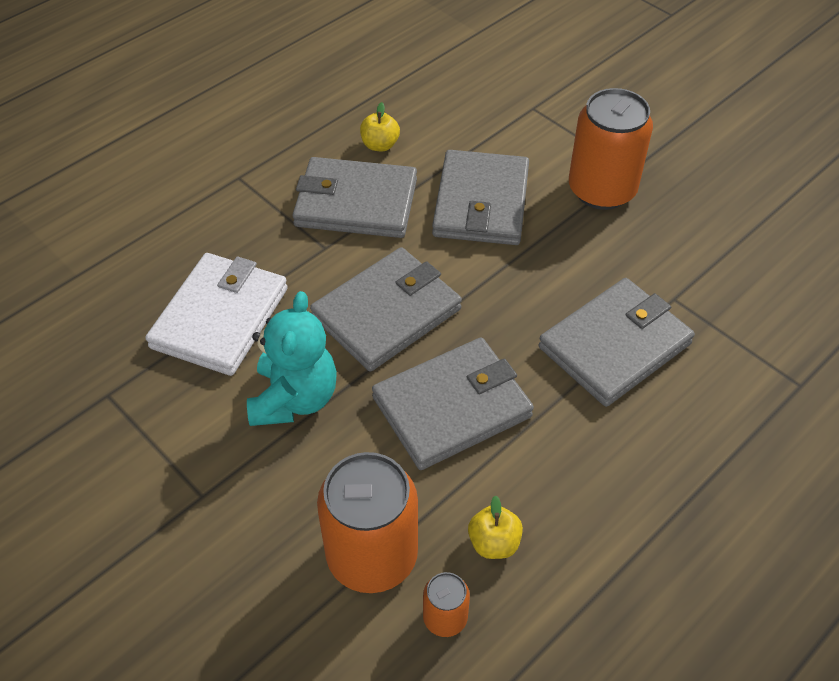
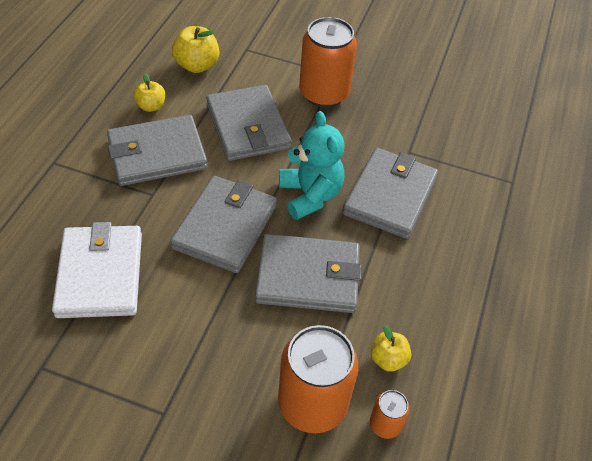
camera: 30 degrees left, 0 degrees up
(294, 398) = (192, 313): turquoise teddy bear -> turquoise teddy bear (310, 195)
(452, 407) = (308, 277): grey wallet -> grey wallet turned 60 degrees clockwise
(461, 111) = (197, 65): none -> yellow apple

